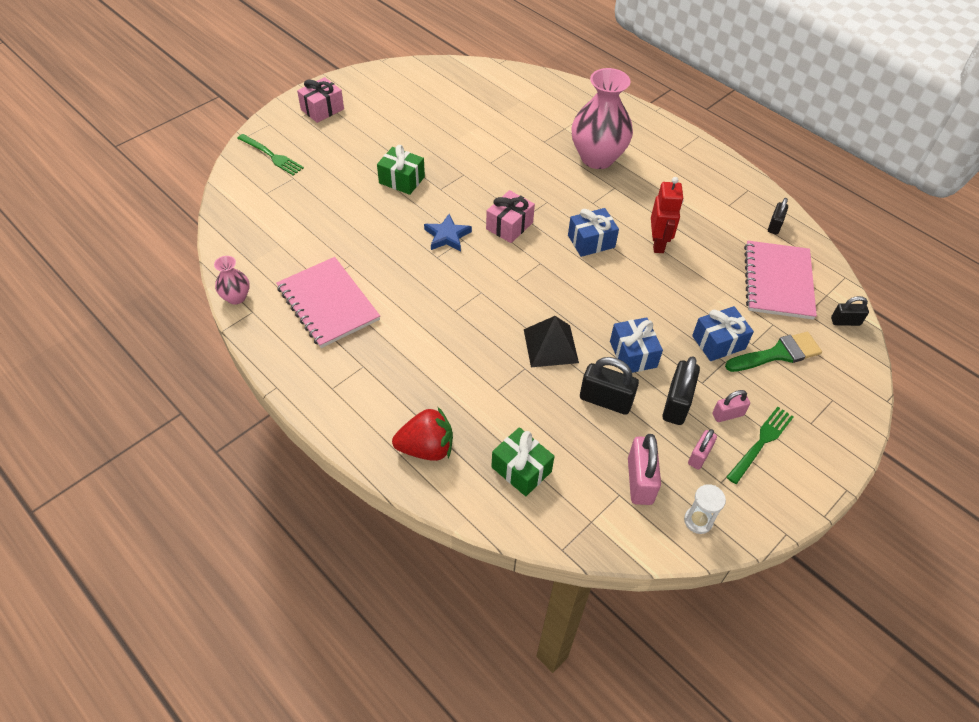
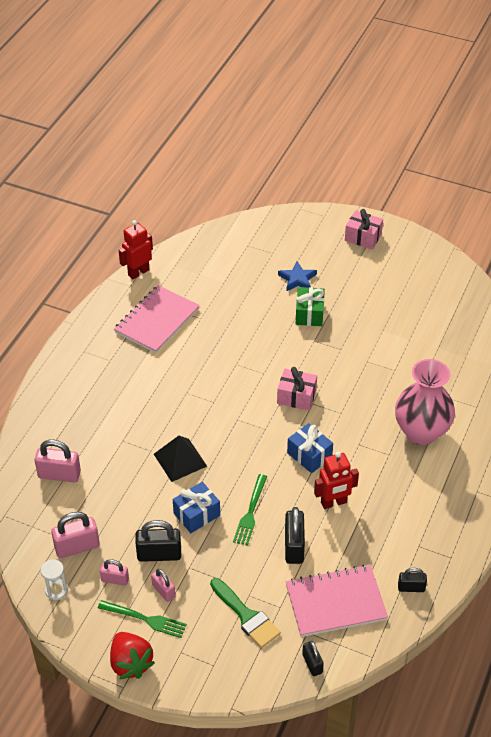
camera: 70 degrees right, 5 degrees down
(236, 297) = (138, 272): pink vase -> red robot
(272, 156) = (289, 232): green fork -> green fork (250, 513)
(426, 448) = (55, 417): red strawberry -> red strawberry (130, 663)
(447, 236) = (262, 362): blue star -> blue star (297, 279)
(521, 469) = (59, 474): green gift -> pink padlock
(605, 400) = (142, 508): black padlock -> black padlock (294, 546)
(718, 342) = (238, 570): blue gift -> none

